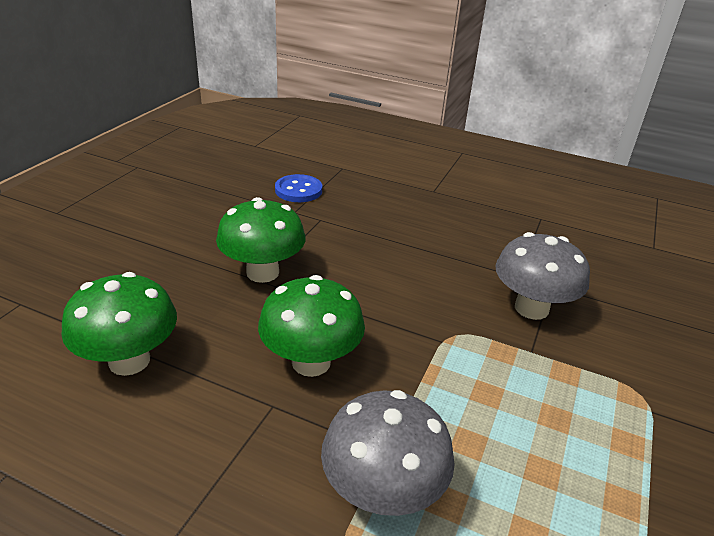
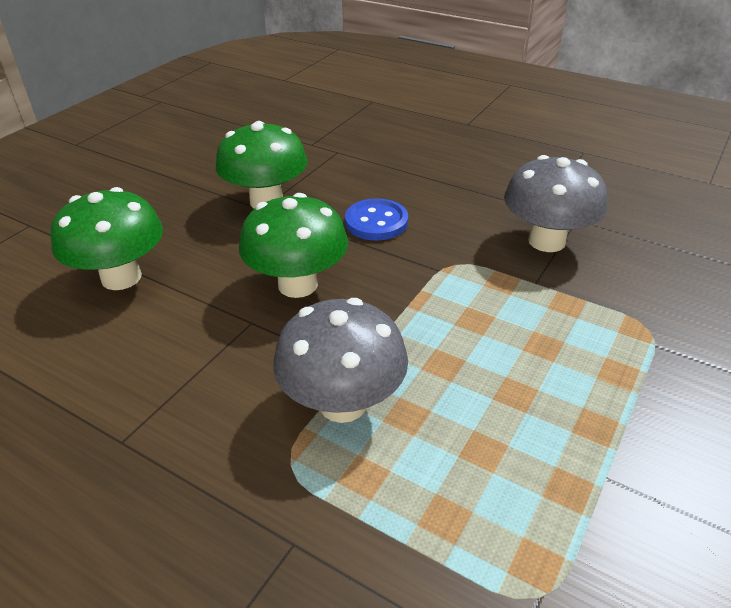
camera: 10 degrees right, 5 degrees up
(298, 190) = (320, 123): blue button -> blue button (376, 222)

